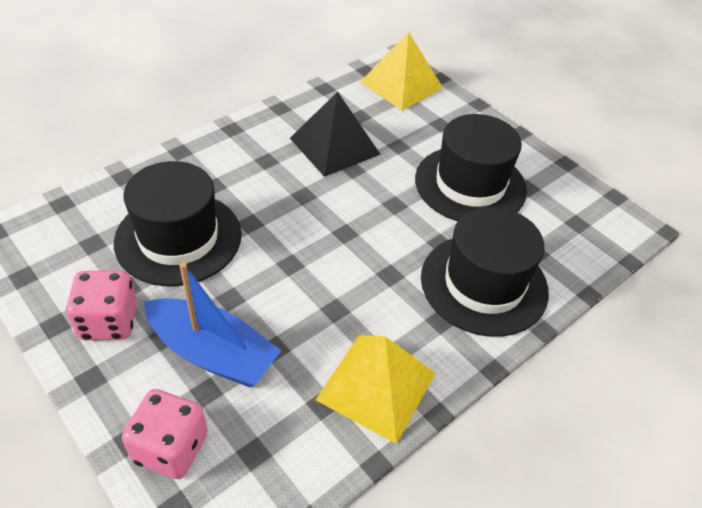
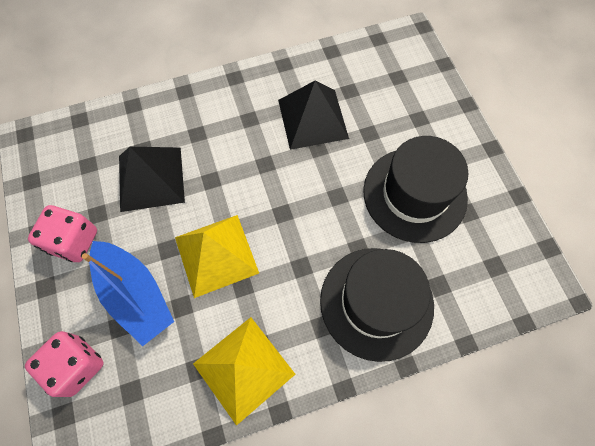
camera: 25 degrees right, 20 degrees up
(178, 238) = (151, 179): black hat -> black pyramid
(401, 85) = (403, 63): yellow pyramid -> yellow pyramid (216, 254)

